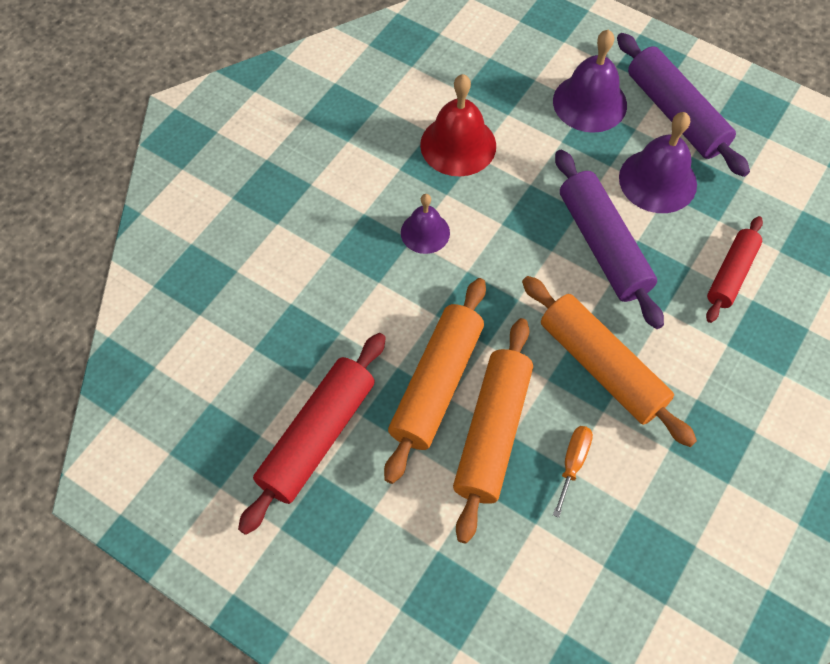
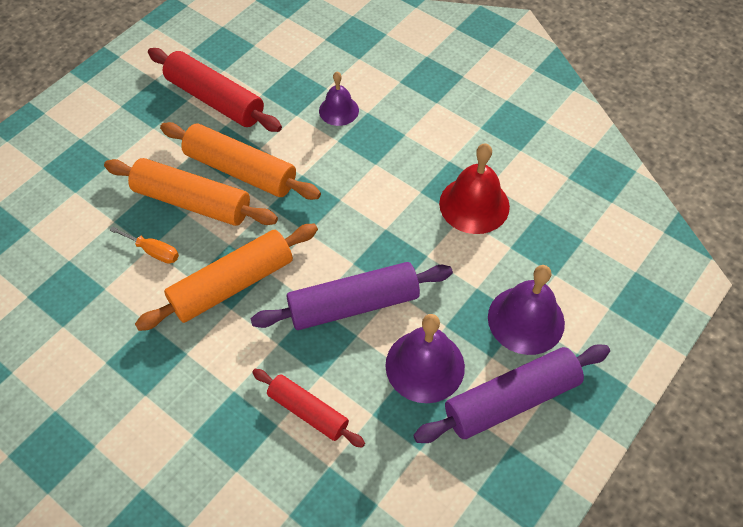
camera: 95 degrees right, 5 degrees down
(425, 232) = (382, 173): purple bell -> purple bell (338, 110)

